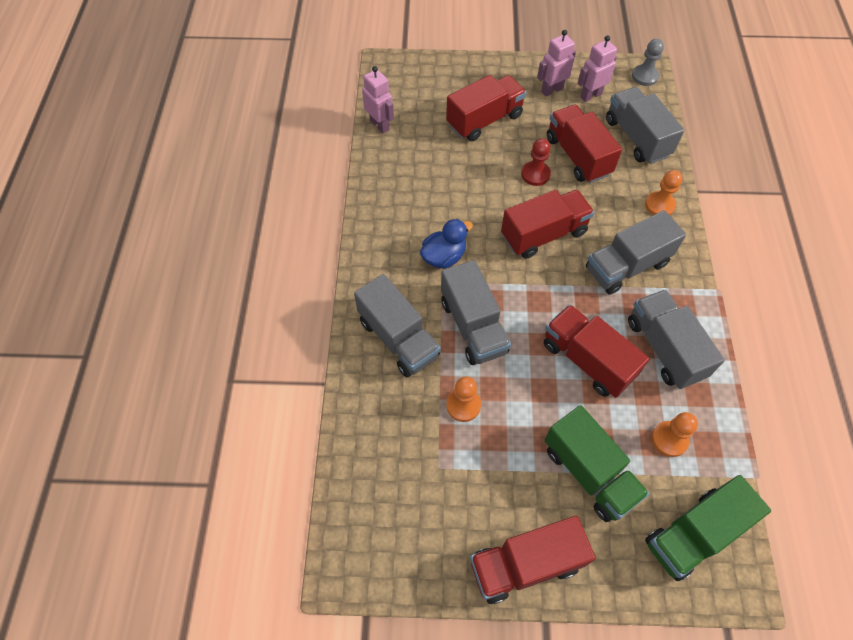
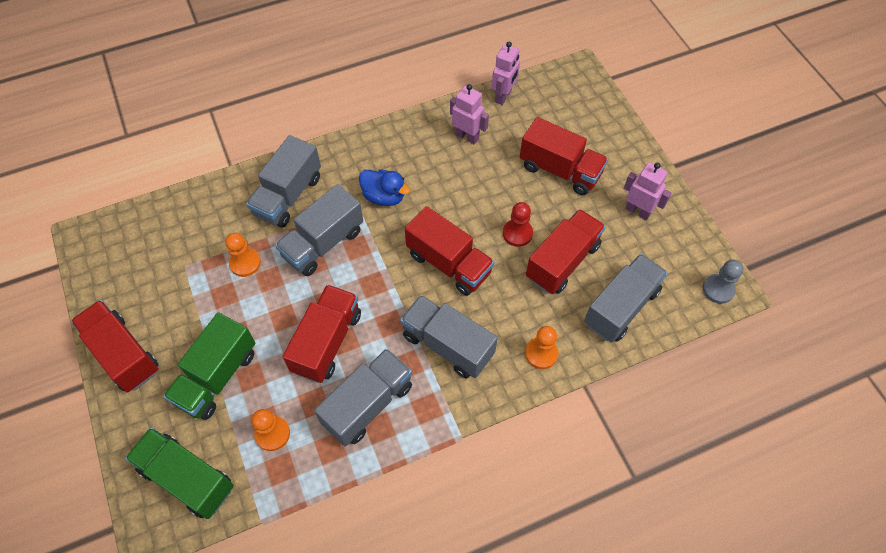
camera: 65 degrees right, 0 degrees up
(590, 95) = (653, 247): pink robot -> pink robot (467, 136)

